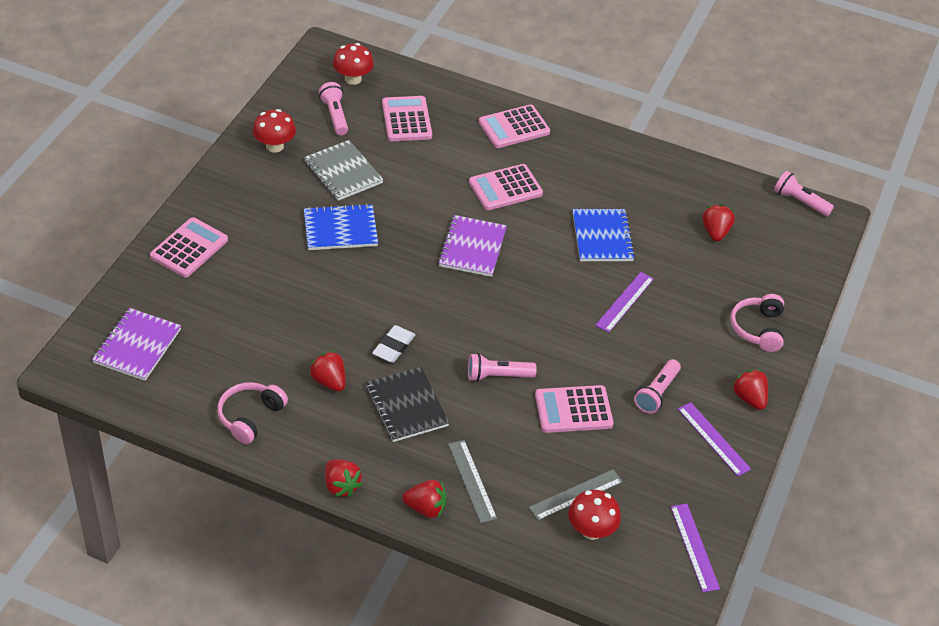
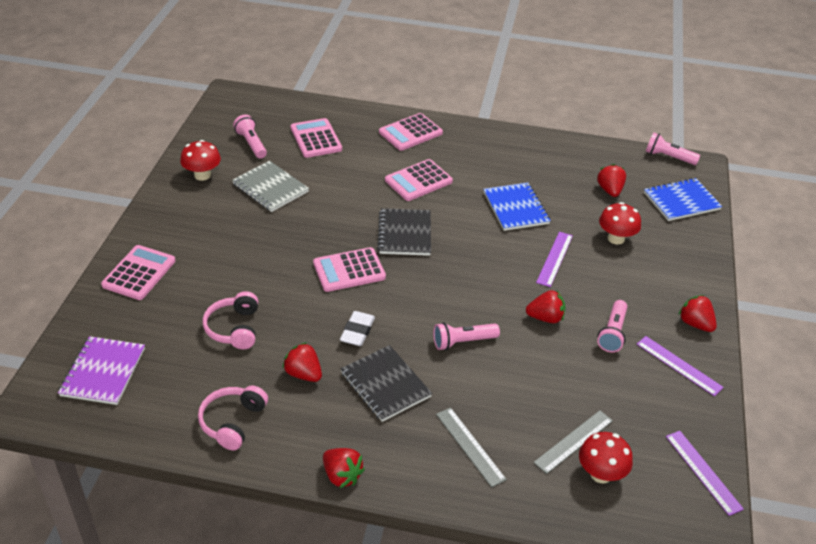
camera: 10 degrees left, 5 degrees down
(340, 229) = (280, 236): blue notebook -> blue notebook (681, 201)
(353, 79) = (260, 114): red mushroom -> red mushroom (616, 238)
(426, 508) = (433, 482): red strawberry -> red strawberry (545, 318)
(472, 248) = (405, 234): purple notebook -> black notebook
(573, 410) = (543, 361): pink calculator -> pink calculator (349, 270)
(758, 329) = (677, 263): pink headphones -> pink headphones (234, 328)

